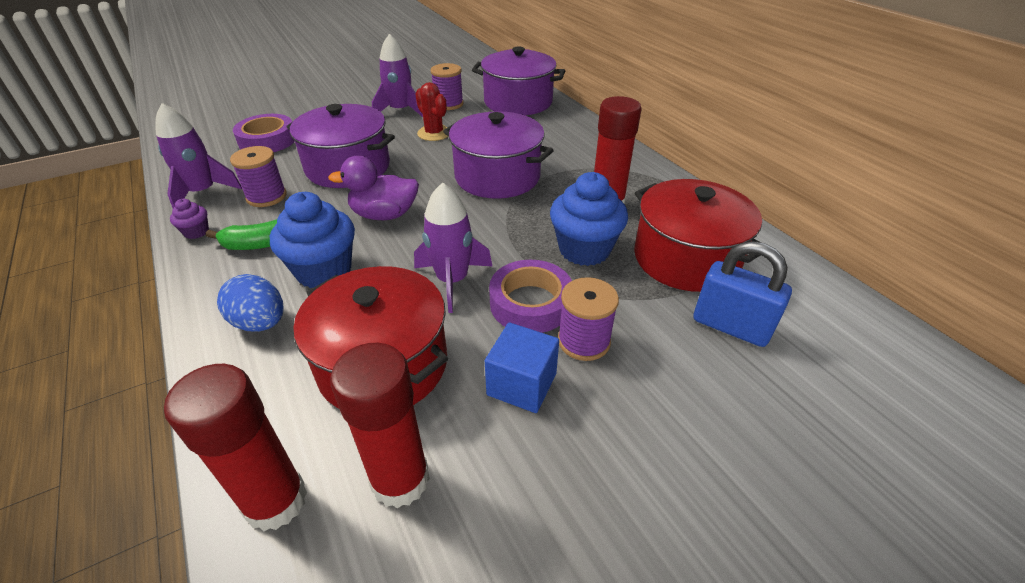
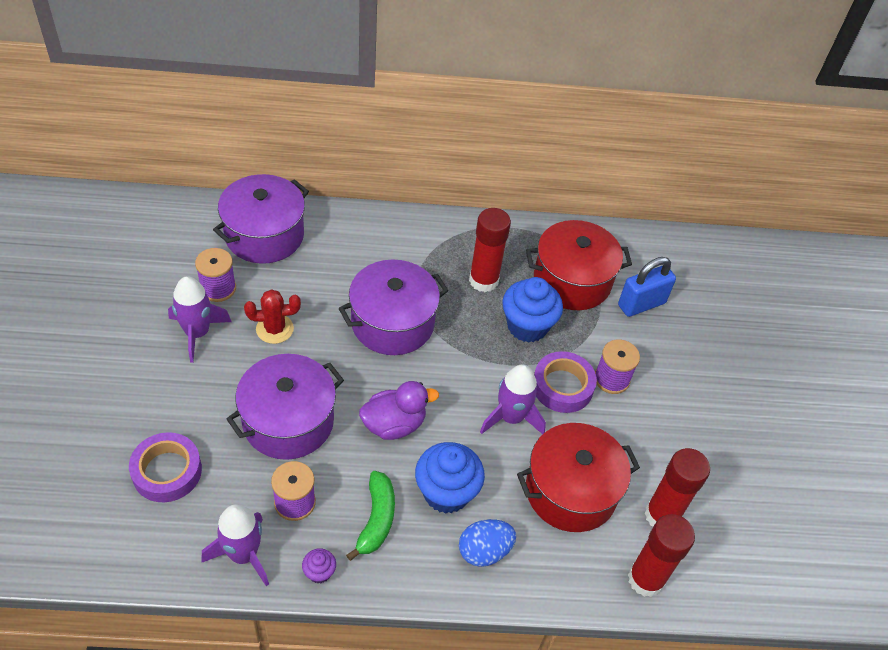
camera: 65 degrees left, 10 degrees up
(384, 215) = (394, 424): purple duck -> purple duck turned 135 degrees counterclockwise
(522, 384) = (627, 428): blue cube -> none

